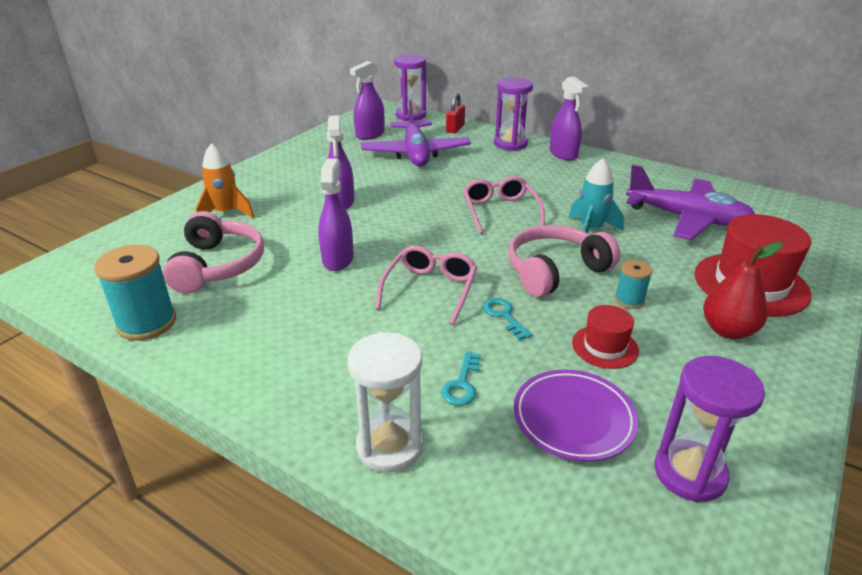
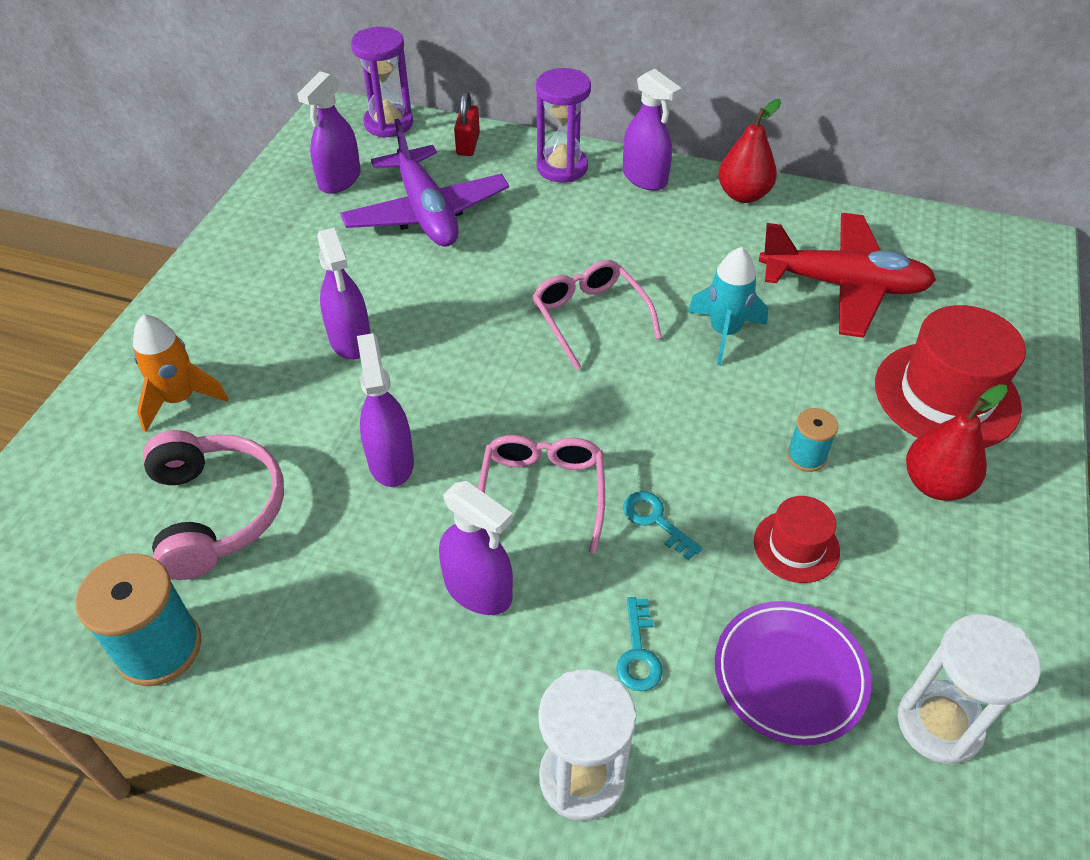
camera: 15 degrees left, 15 degrees up
(364, 330) = (478, 590): none -> purple spray bottle
(555, 271) = (698, 422): pink headphones -> none
(628, 168) = (743, 195): none -> red pear
(687, 219) = (844, 286): purple plane -> red plane
(689, 473) = (939, 724): purple hourglass -> white hourglass

